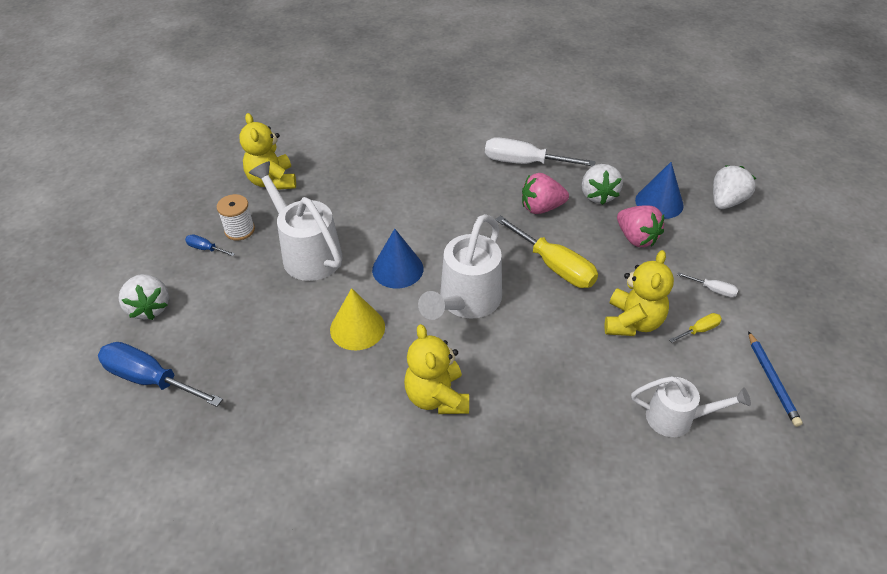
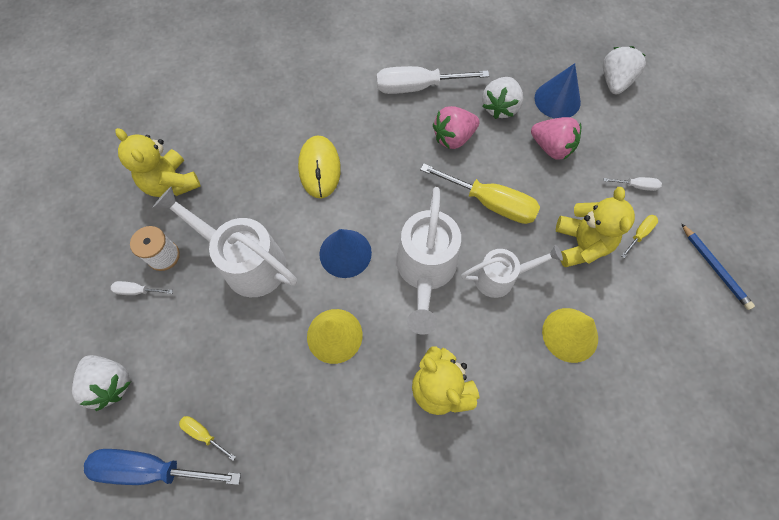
camera: 20 degrees left, 20 degrees up
(205, 249) = (137, 291): blue screwdriver -> white screwdriver
(206, 367) = (203, 434): none -> yellow screwdriver
(405, 201) = (319, 168): none -> yellow mouse
(587, 392) = (570, 334): none -> yellow cone
(598, 195) = (500, 107): white strawberry -> white strawberry turned 45 degrees clockwise
(677, 418) = (652, 335): white watering can -> white watering can (500, 277)

